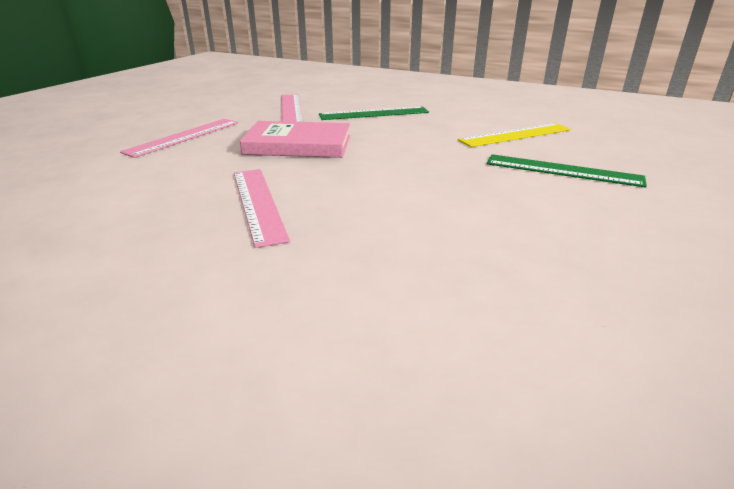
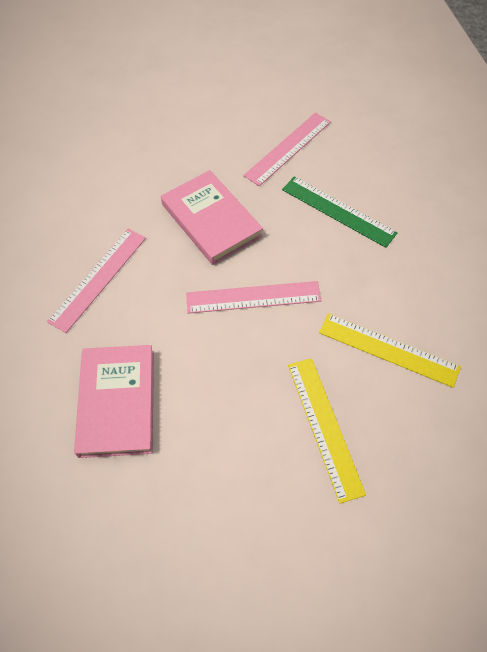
camera: 50 degrees right, 30 degrees up
(184, 137) = (161, 144): pink ruler -> pink ruler (253, 297)
(425, 244) = (117, 402): none -> pink book
(563, 170) = (324, 426): green ruler -> yellow ruler

